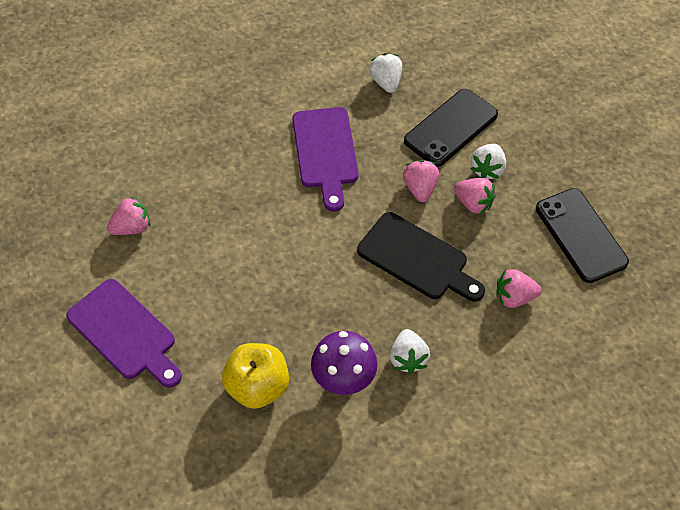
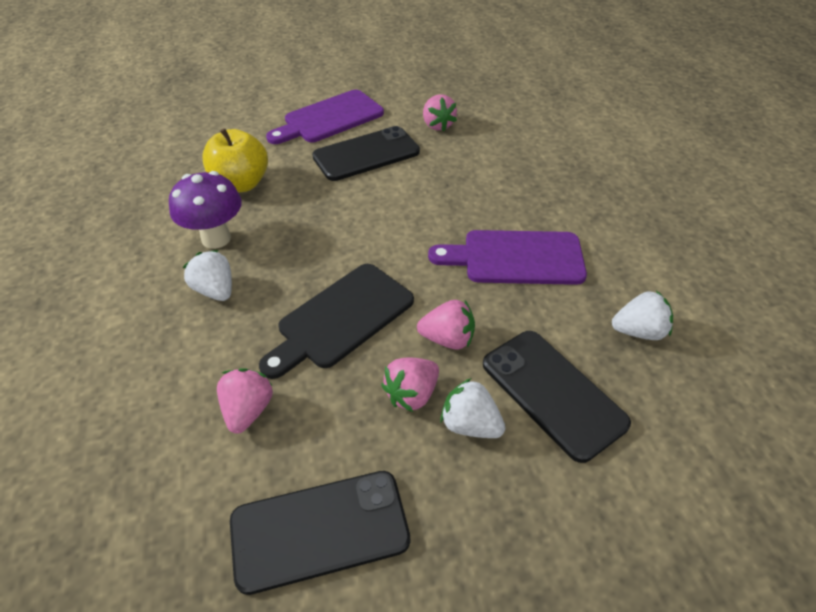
camera: 100 degrees right, 10 degrees down
(192, 283) = (366, 154): none -> black phone
(408, 358) = (215, 290): white strawberry -> white strawberry turned 45 degrees clockwise

